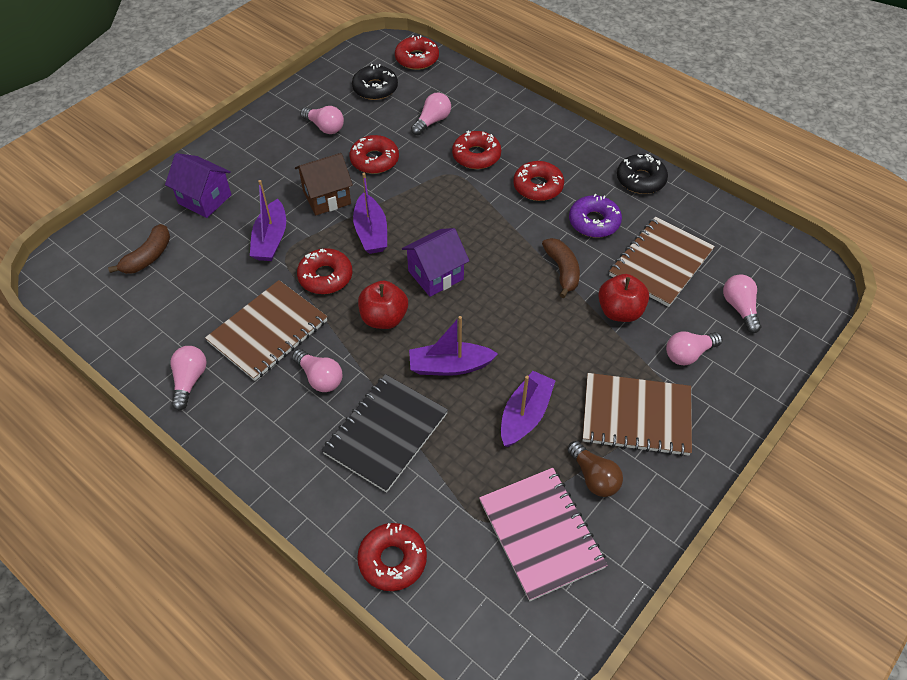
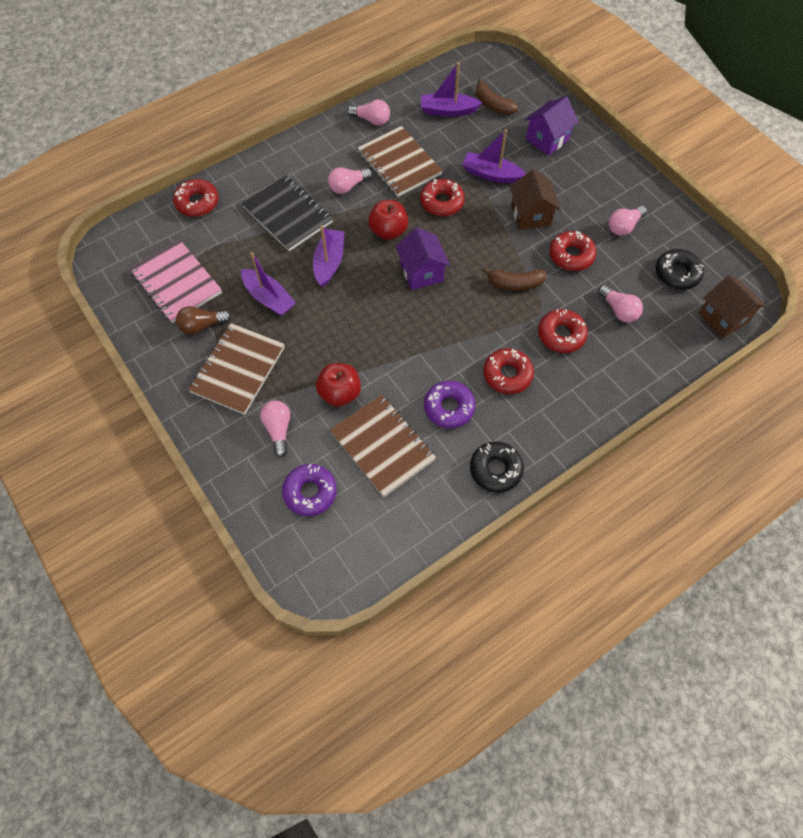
camera: 105 degrees right, 10 degrees up
(371, 232) = (482, 238): purple boat -> purple boat (448, 111)
(417, 59) = (723, 317): red donut -> brown house
(541, 534) = (176, 283): pink notebook -> pink notebook turned 60 degrees clockwise
(562, 271) = (398, 363): brown banana -> brown banana (515, 283)
(739, 308) = (310, 492): pink light bulb -> purple donut

